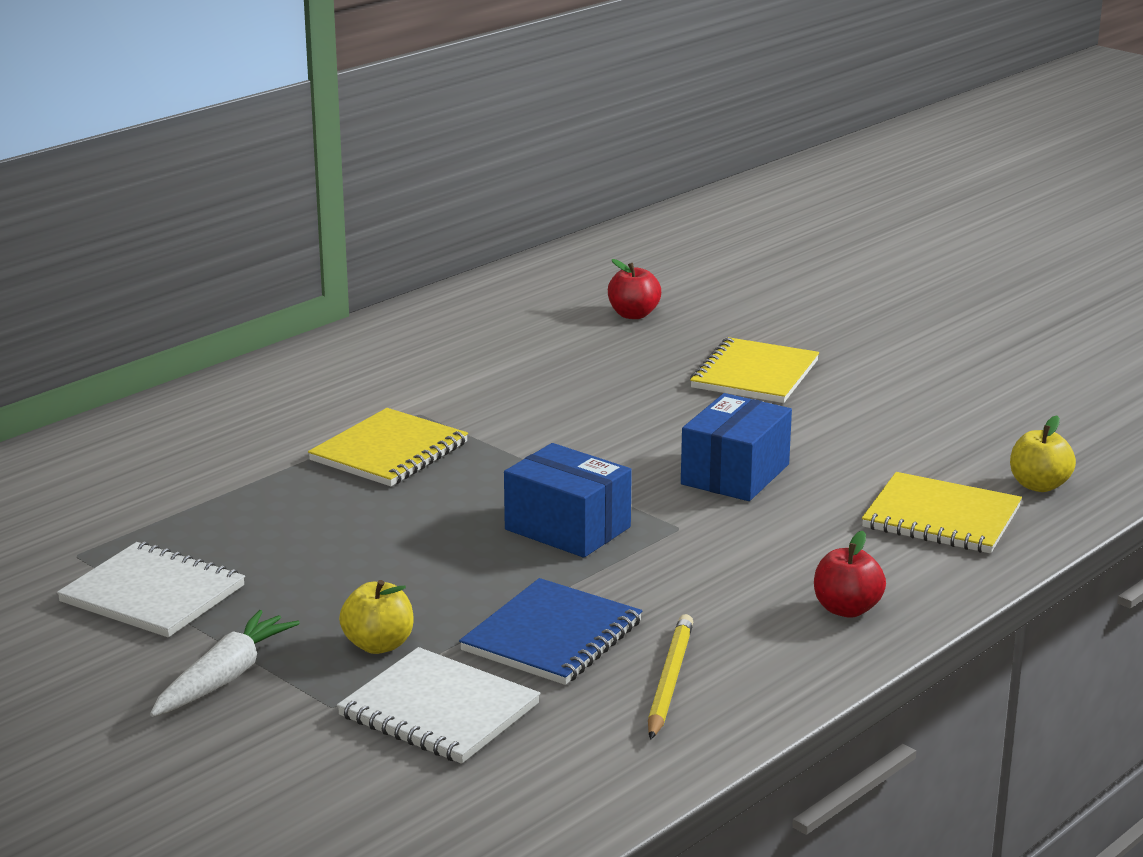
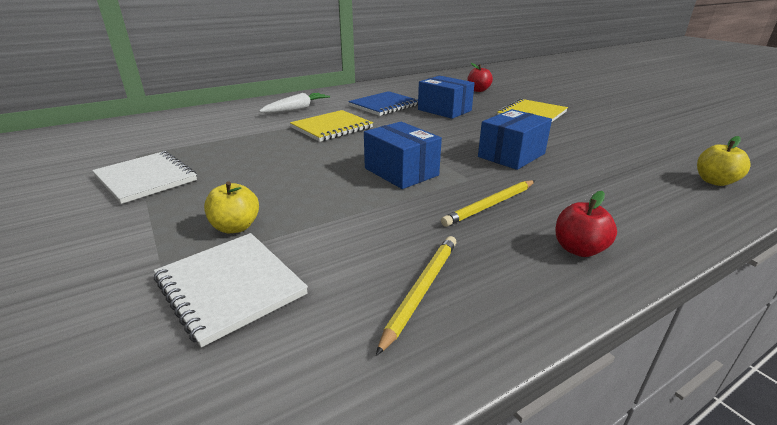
camera: 15 degrees right, 5 degrees up
(224, 678) = (120, 235): white carrot -> white carrot (296, 109)
(552, 636) = (352, 238): blue notebook -> blue notebook (384, 105)
(584, 381) = (444, 110): none -> blue box
(722, 565) = (490, 205): none -> yellow pencil
(941, 517) = (647, 193): yellow notebook -> none

